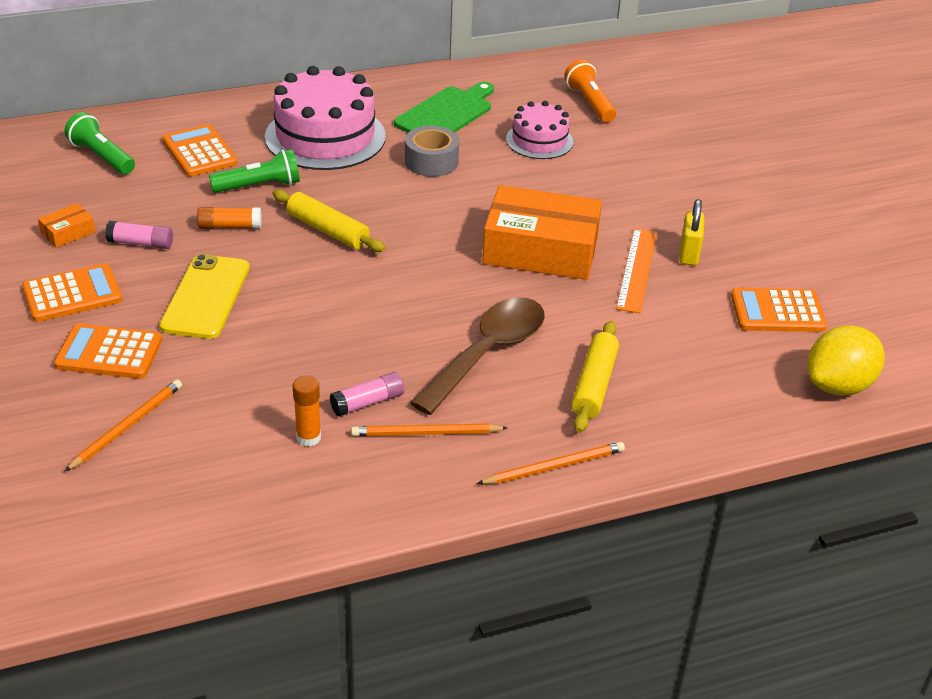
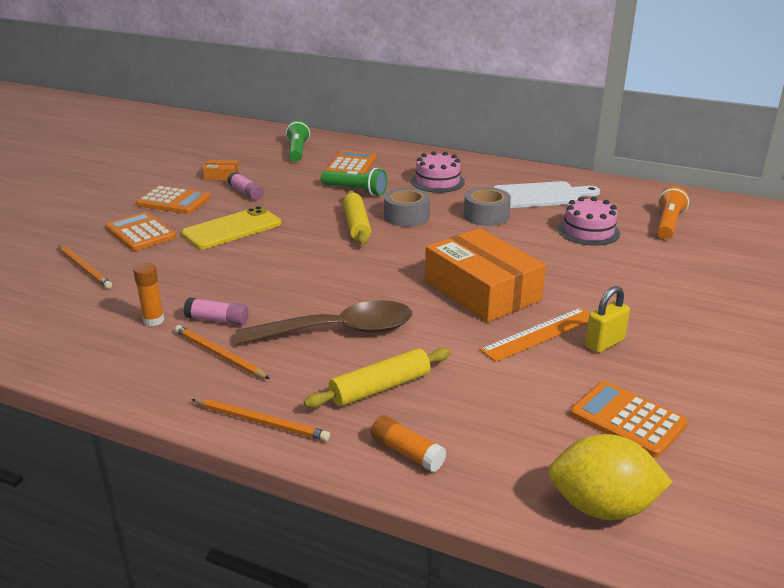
camera: 45 degrees right, 10 degrees down
(127, 426) = (84, 268): orange pencil -> orange pencil turned 60 degrees clockwise
(229, 226) = (305, 203): orange glue stick -> orange glue stick (407, 452)
(325, 137) = (437, 181): pink cake -> pink cake, size x0.57
(359, 196) = (406, 216): none -> grey tape
(446, 113) = (541, 195): green cutting board -> white cutting board

